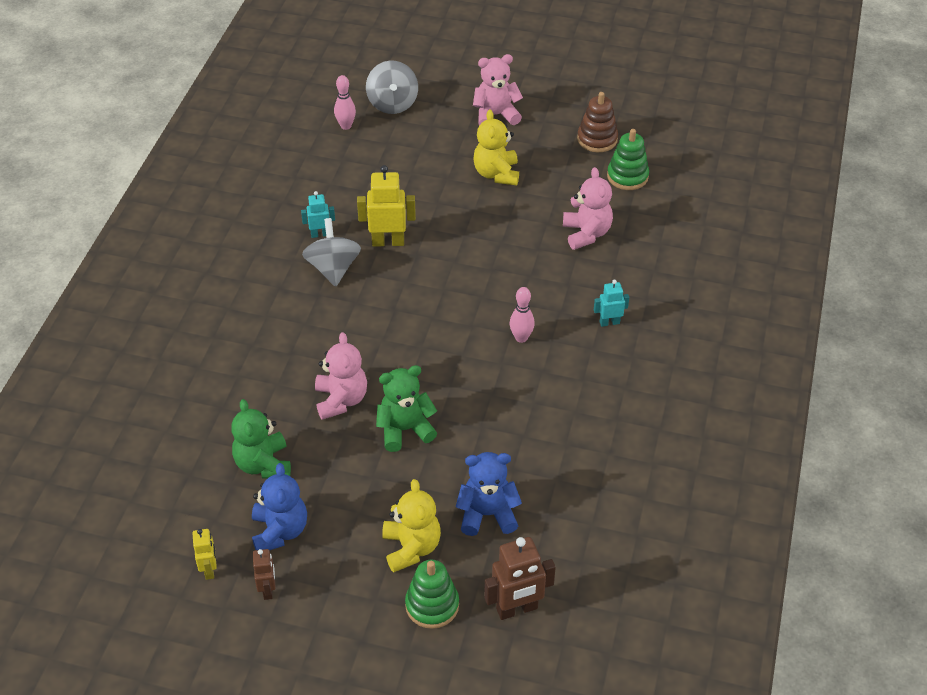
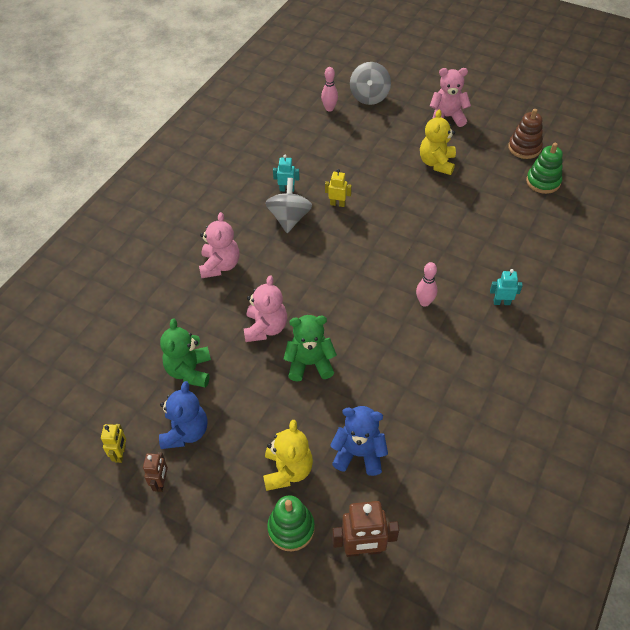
camera: 15 degrees right, 5 degrees up
(388, 242) = (337, 204): yellow robot -> yellow robot, size x0.58
(586, 233) = (498, 223): pink teddy bear -> pink teddy bear (220, 265)

